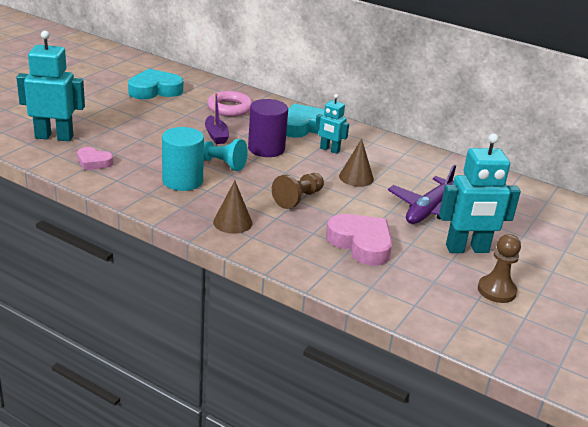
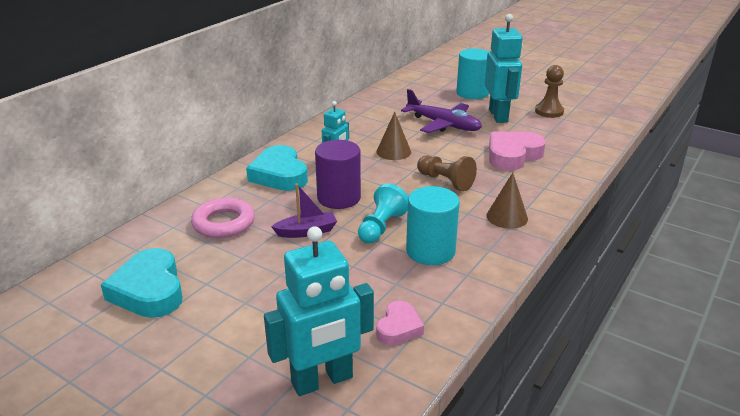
camera: 85 degrees left, 0 degrees up
(54, 137) = (322, 381): turquoise robot -> turquoise robot turned 120 degrees counterclockwise
(532, 239) = (472, 93): none -> turquoise cylinder

